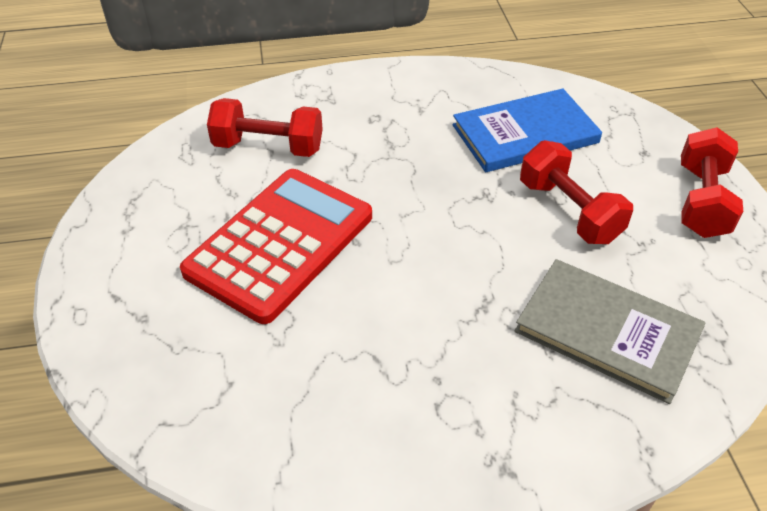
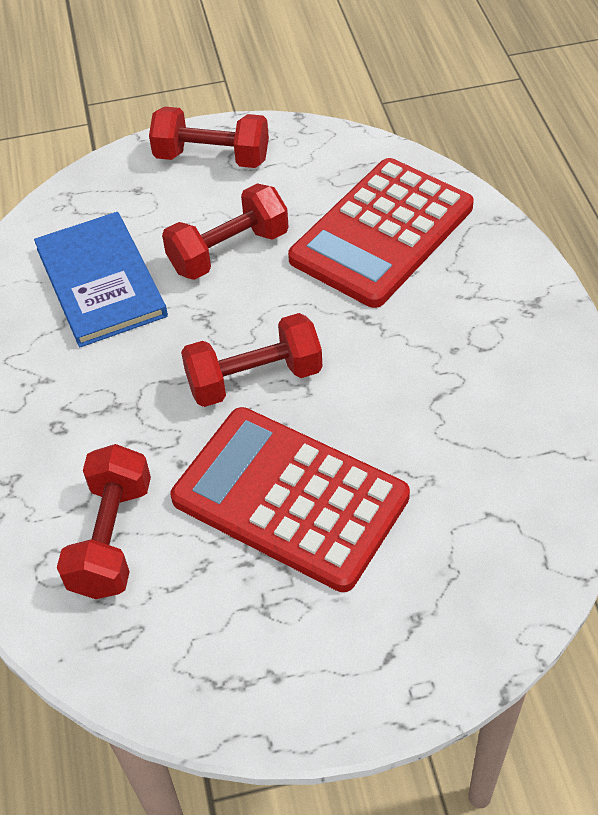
camera: 90 degrees left, 5 degrees up
(410, 225) = (254, 379): none -> red dumbbell
(607, 331) = (382, 233): grey book -> red calculator

